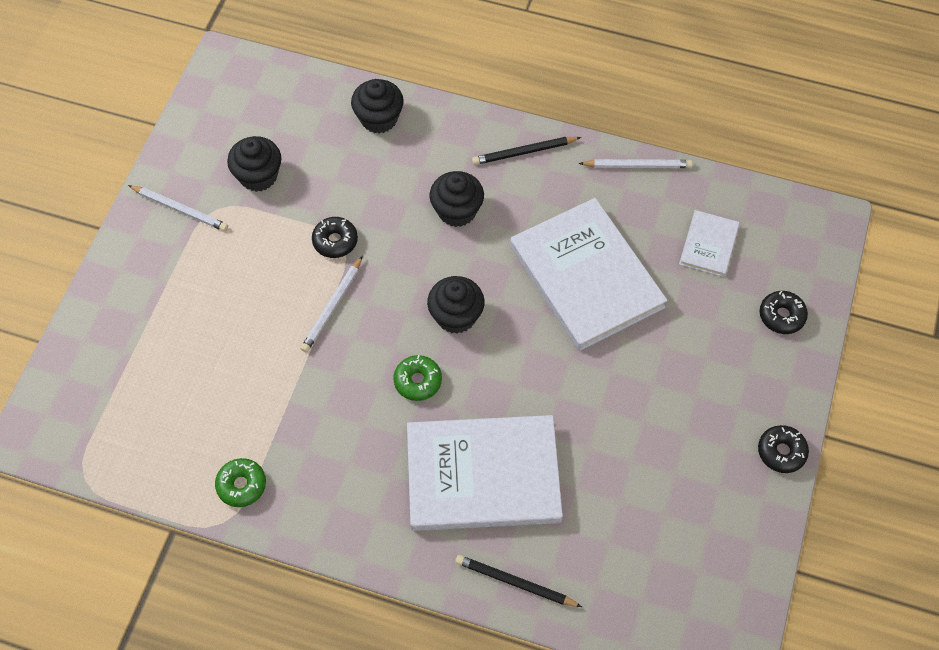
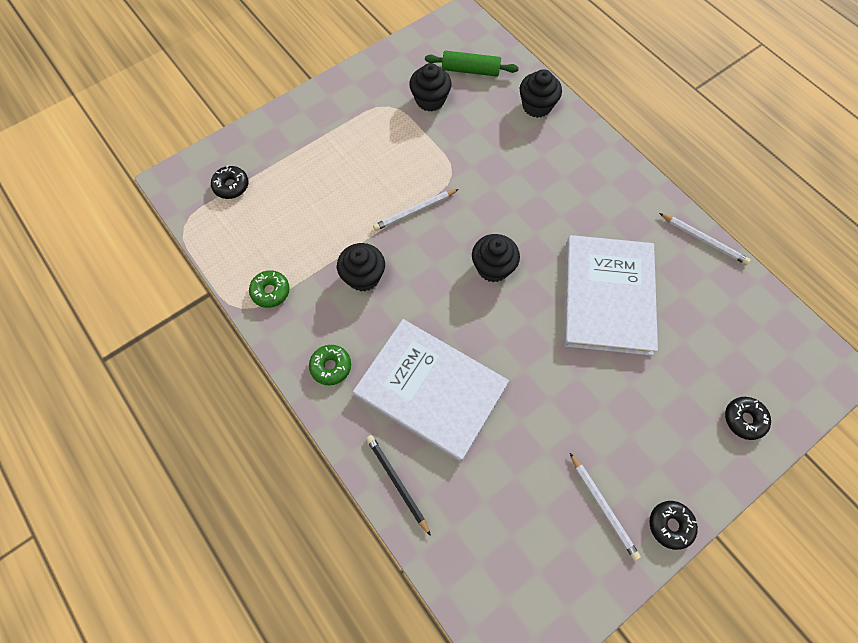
camera: 35 degrees right, 5 degrees up
(180, 209) = (366, 94): white pencil -> white pencil (603, 507)
(278, 117) = (470, 70): none -> green rolling pin
(335, 241) = (448, 169): black donut -> black donut (231, 186)
(418, 381) = (434, 296): green donut -> green donut (331, 367)
(457, 211) = (546, 196): black cupcake -> black cupcake (363, 276)
(524, 152) = (624, 183): black pencil -> none
(708, 245) = (720, 330): white book -> none

